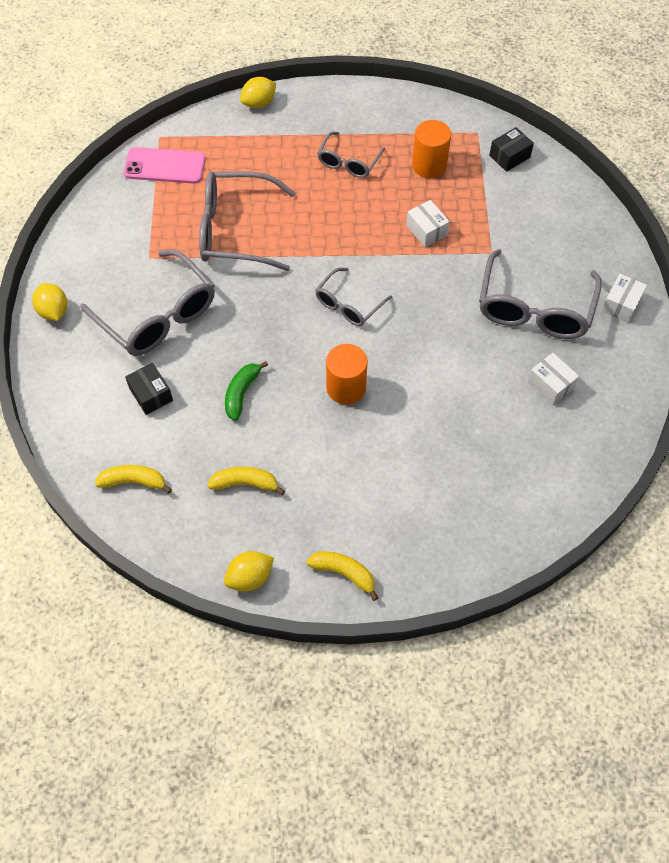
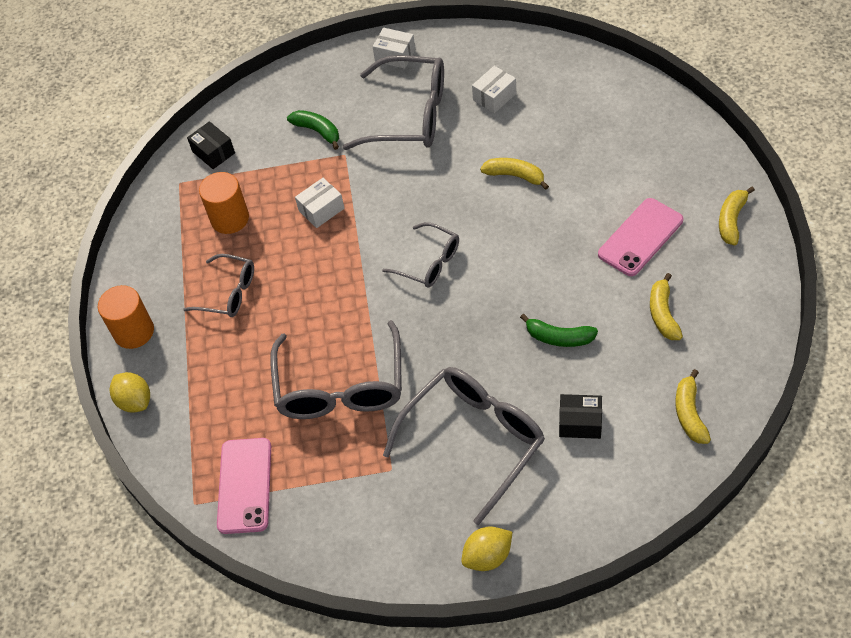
camera: 90 degrees left, 5 degrees down
(151, 394) = (580, 422): black box -> black box turned 45 degrees clockwise
(250, 577) = (760, 291): yellow lemon -> none
(340, 483) = (640, 237): none -> pink phone
(346, 388) = (532, 249): orange cylinder -> orange cylinder (134, 331)
(439, 387) = (515, 176): none -> yellow banana
(524, 234) = (317, 131): none -> green banana

